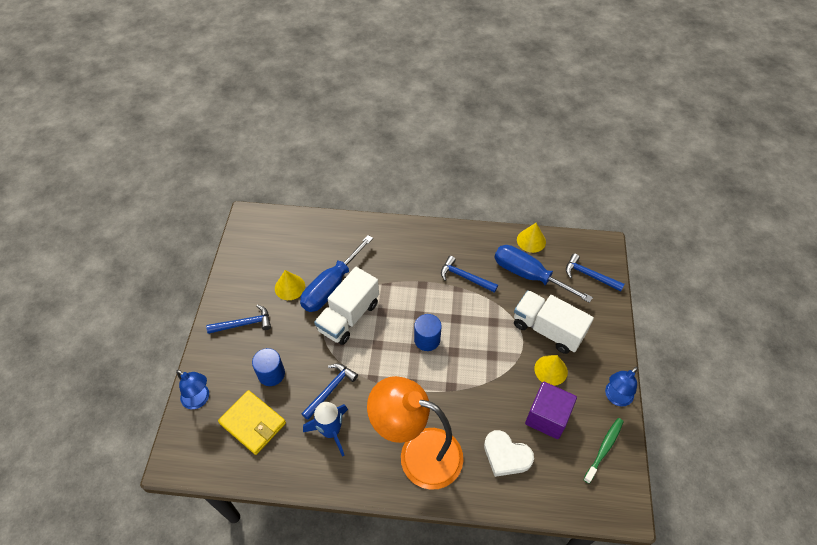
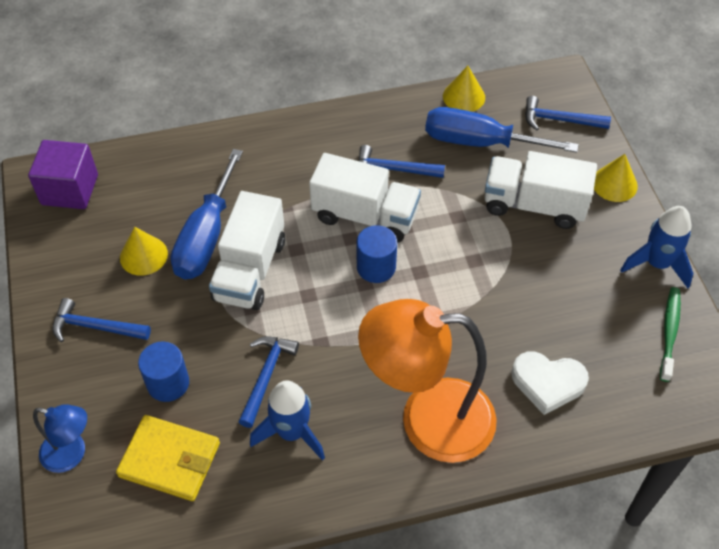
camera: 20 degrees left, 0 degrees up
(244, 324) = (95, 327): blue hammer -> blue hammer turned 135 degrees counterclockwise
(434, 303) = (365, 216): none -> white truck
(547, 417) = (580, 316): purple cube -> purple cube (70, 189)
(551, 370) = (560, 255): yellow cone -> yellow cone (614, 184)
(615, 397) = (657, 264): blue lamp -> blue rocket

